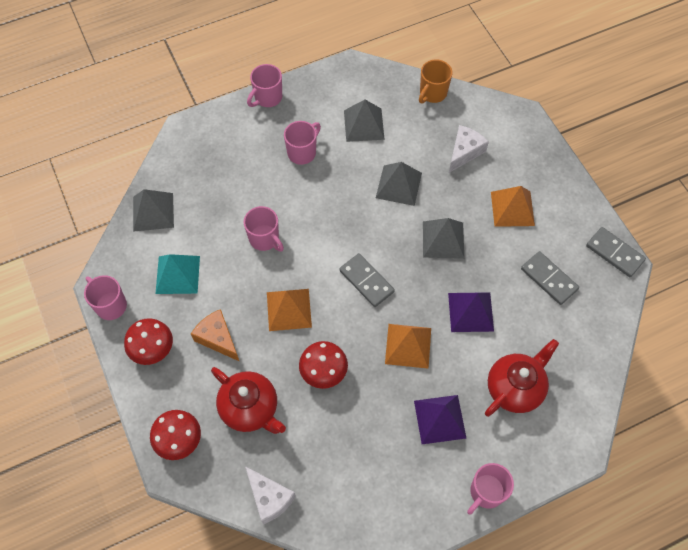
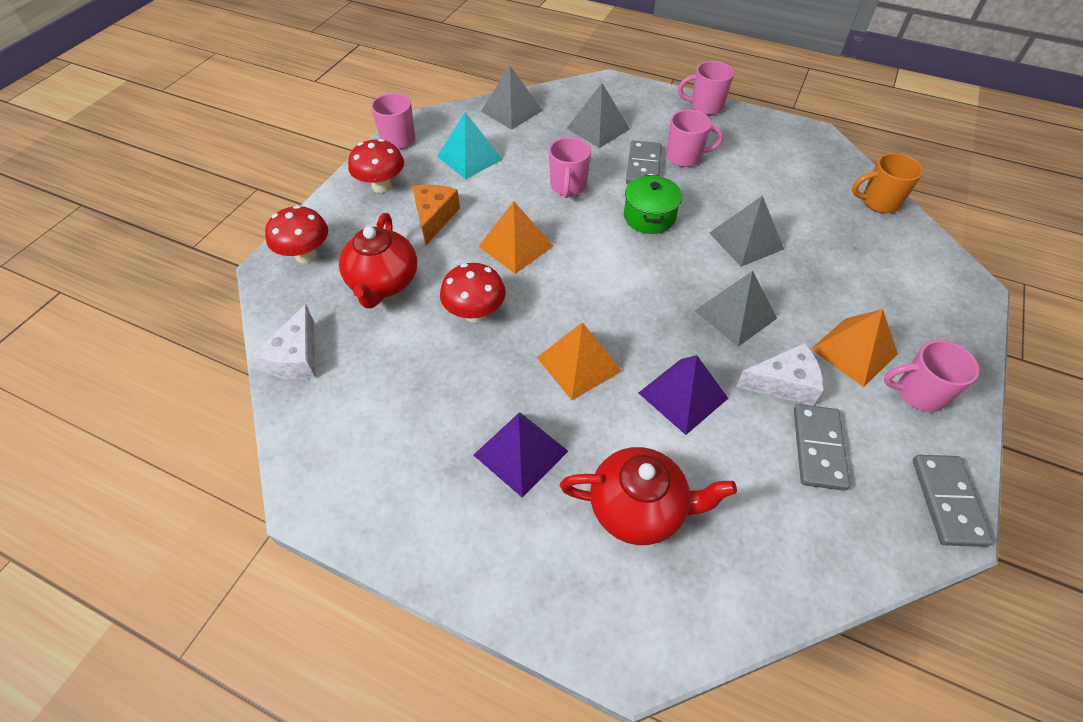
camera: 50 degrees right, 10 degrees down
(333, 217) = (649, 217): none -> green pot
(364, 125) = (771, 177): grey pyramid -> grey pyramid (598, 128)
(366, 281) = (612, 283): grey domino -> grey domino (643, 166)
(464, 152) = (855, 267): white cheese -> white cheese (783, 383)
(486, 492) = (469, 570): pink mug -> pink mug (918, 393)

